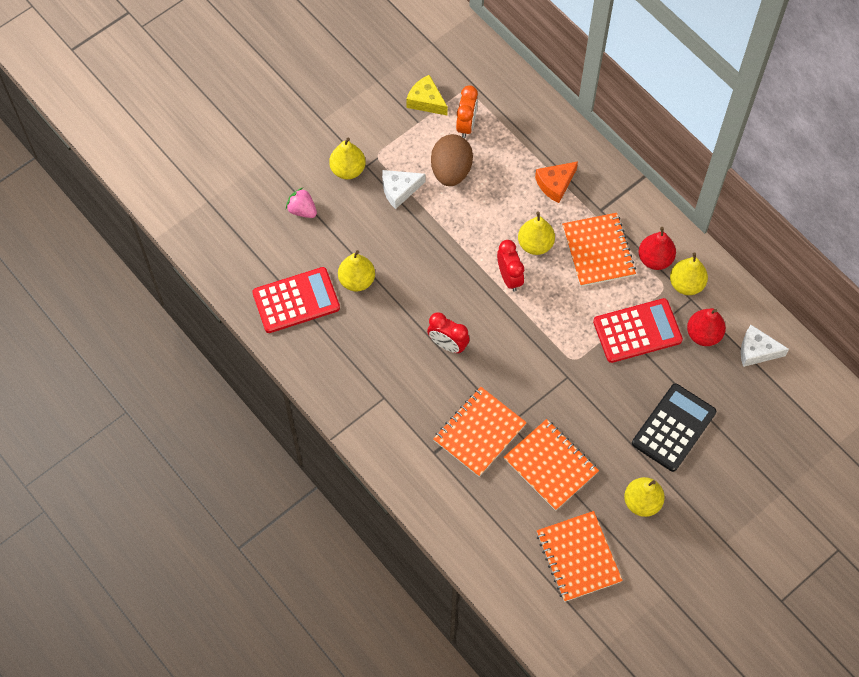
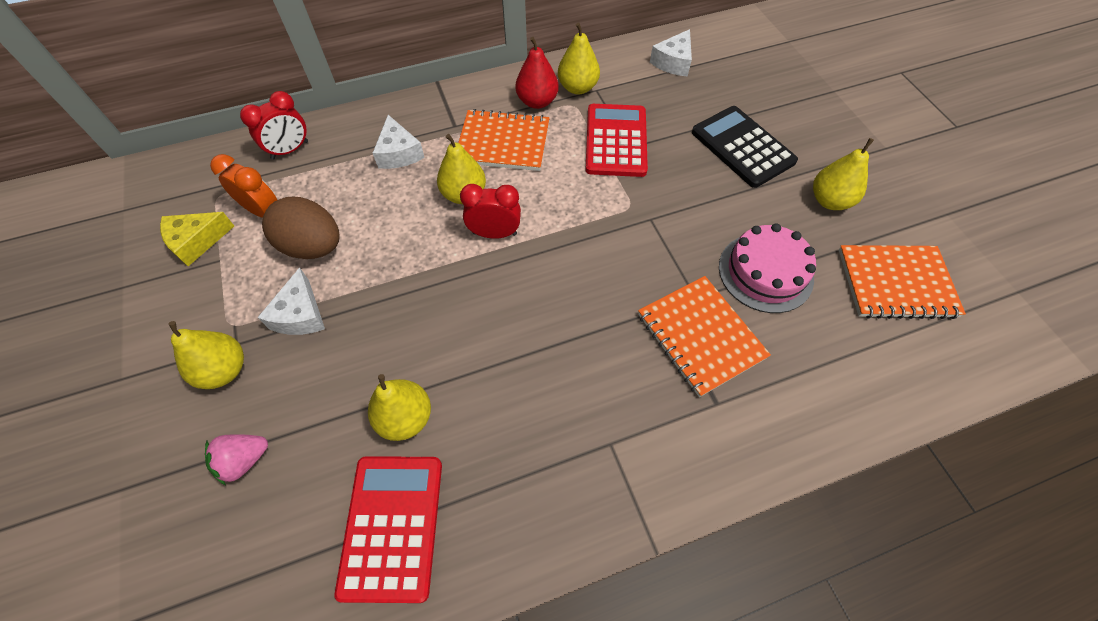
camera: 70 degrees left, 5 degrees down
(448, 345) = (558, 332): red clock -> red clock (290, 150)
(551, 465) = (765, 272): orange notebook -> pink cake
(555, 184) = (399, 153): orange cheese -> white cheese
(703, 334) = (640, 92): red pear -> none

